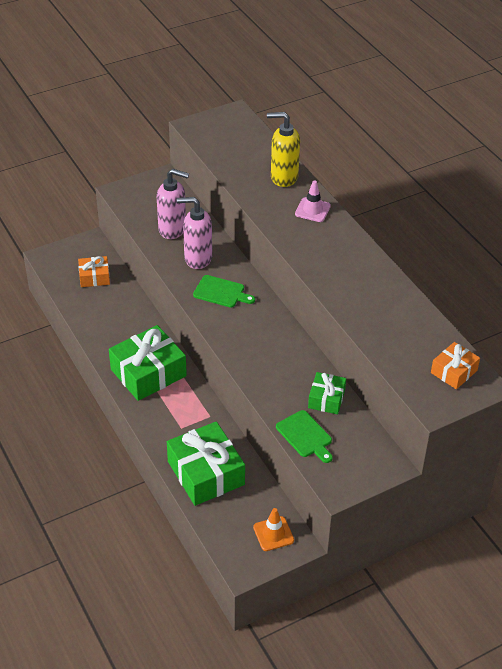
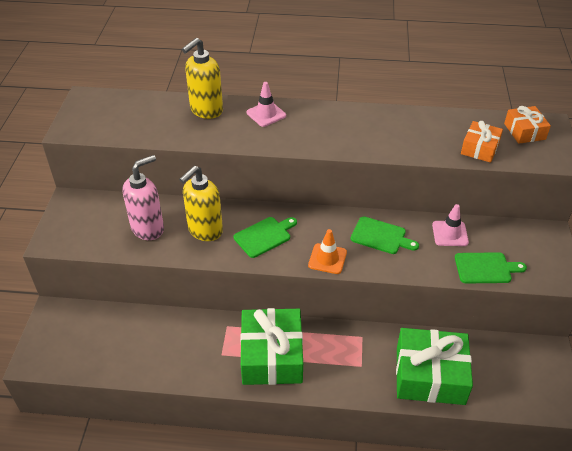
camera: 55 degrees left, 0 degrees up
(94, 277) = (104, 334): orange gift -> orange gift (479, 148)
(197, 258) = (205, 230): pink soap dispenser -> yellow soap dispenser
(273, 534) = (530, 362): orange traffic cone -> orange traffic cone (327, 259)
(283, 358) = (381, 236): none -> green cutting board
(326, 399) = (450, 233): green gift -> pink traffic cone

